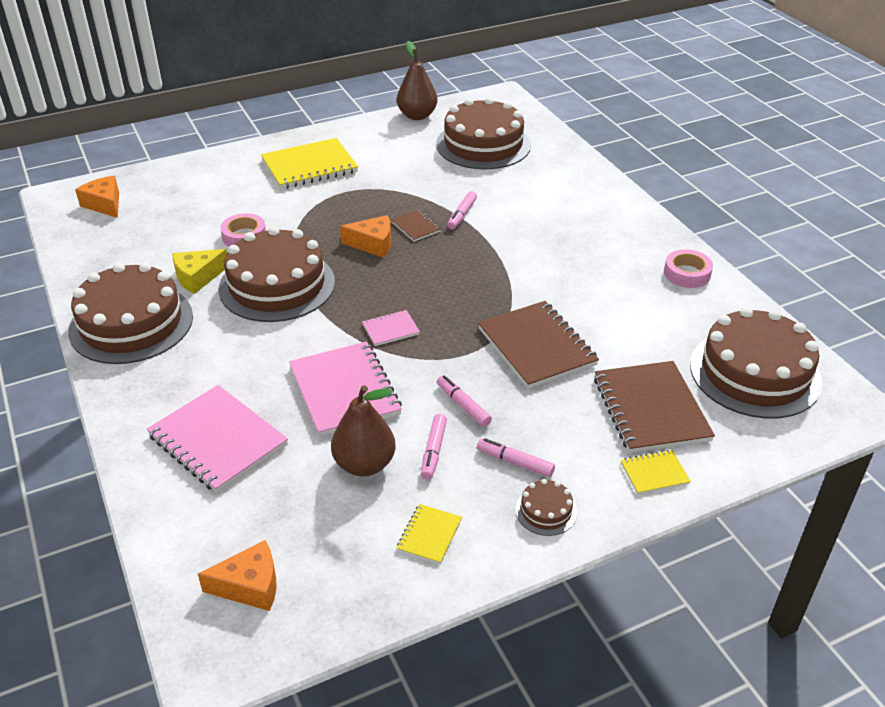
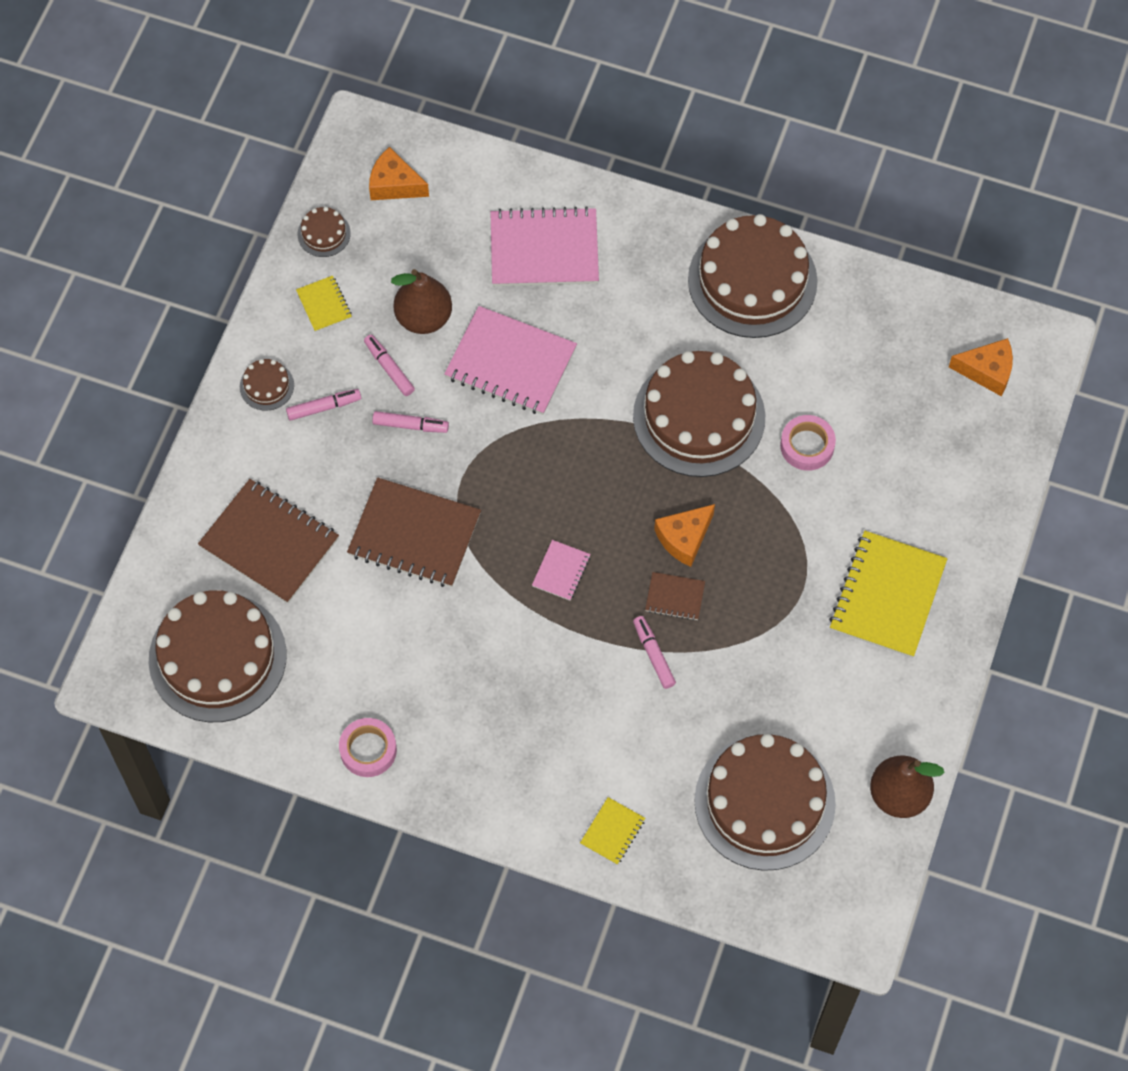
camera: 135 degrees right, 25 degrees up
(197, 277) = (774, 367): yellow cheese -> none
(250, 586) = (394, 184): orange cheese -> orange cheese turned 75 degrees clockwise
(360, 595) = (324, 233): none -> brown cake
(390, 329) = (548, 451): pink notebook -> pink notebook (561, 571)
(654, 473) = (219, 480): yellow notebook -> yellow notebook (612, 832)

